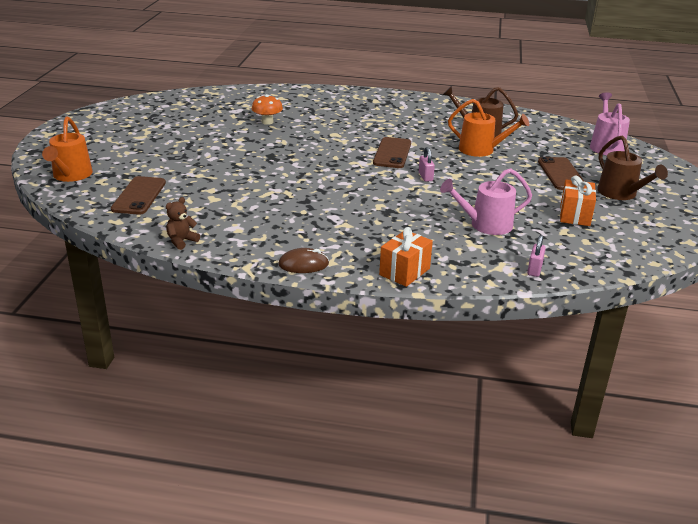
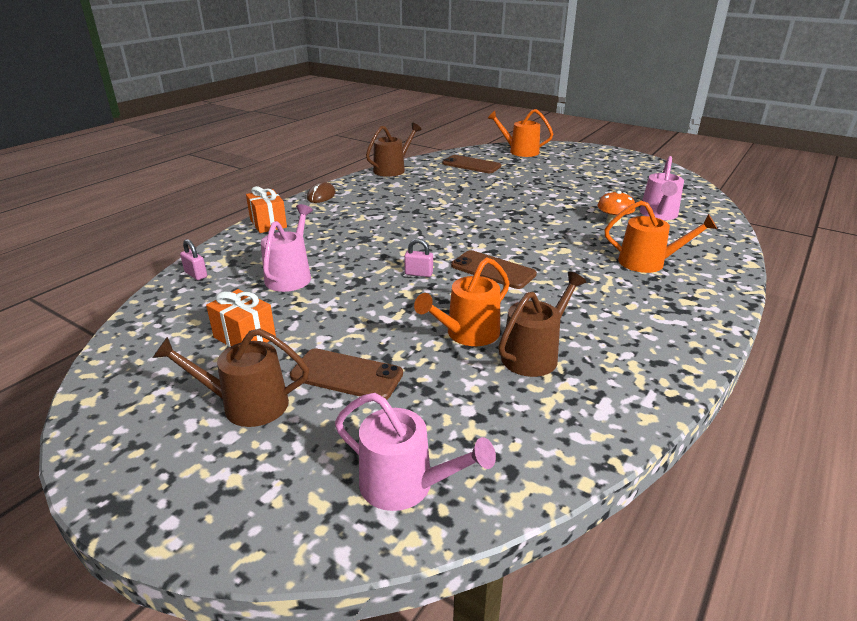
camera: 115 degrees right, 0 degrees up
(181, 241) = (392, 169): brown teddy bear -> brown watering can
(237, 108) = (658, 214): none -> pink watering can
(331, 110) = (647, 263): none -> orange watering can

